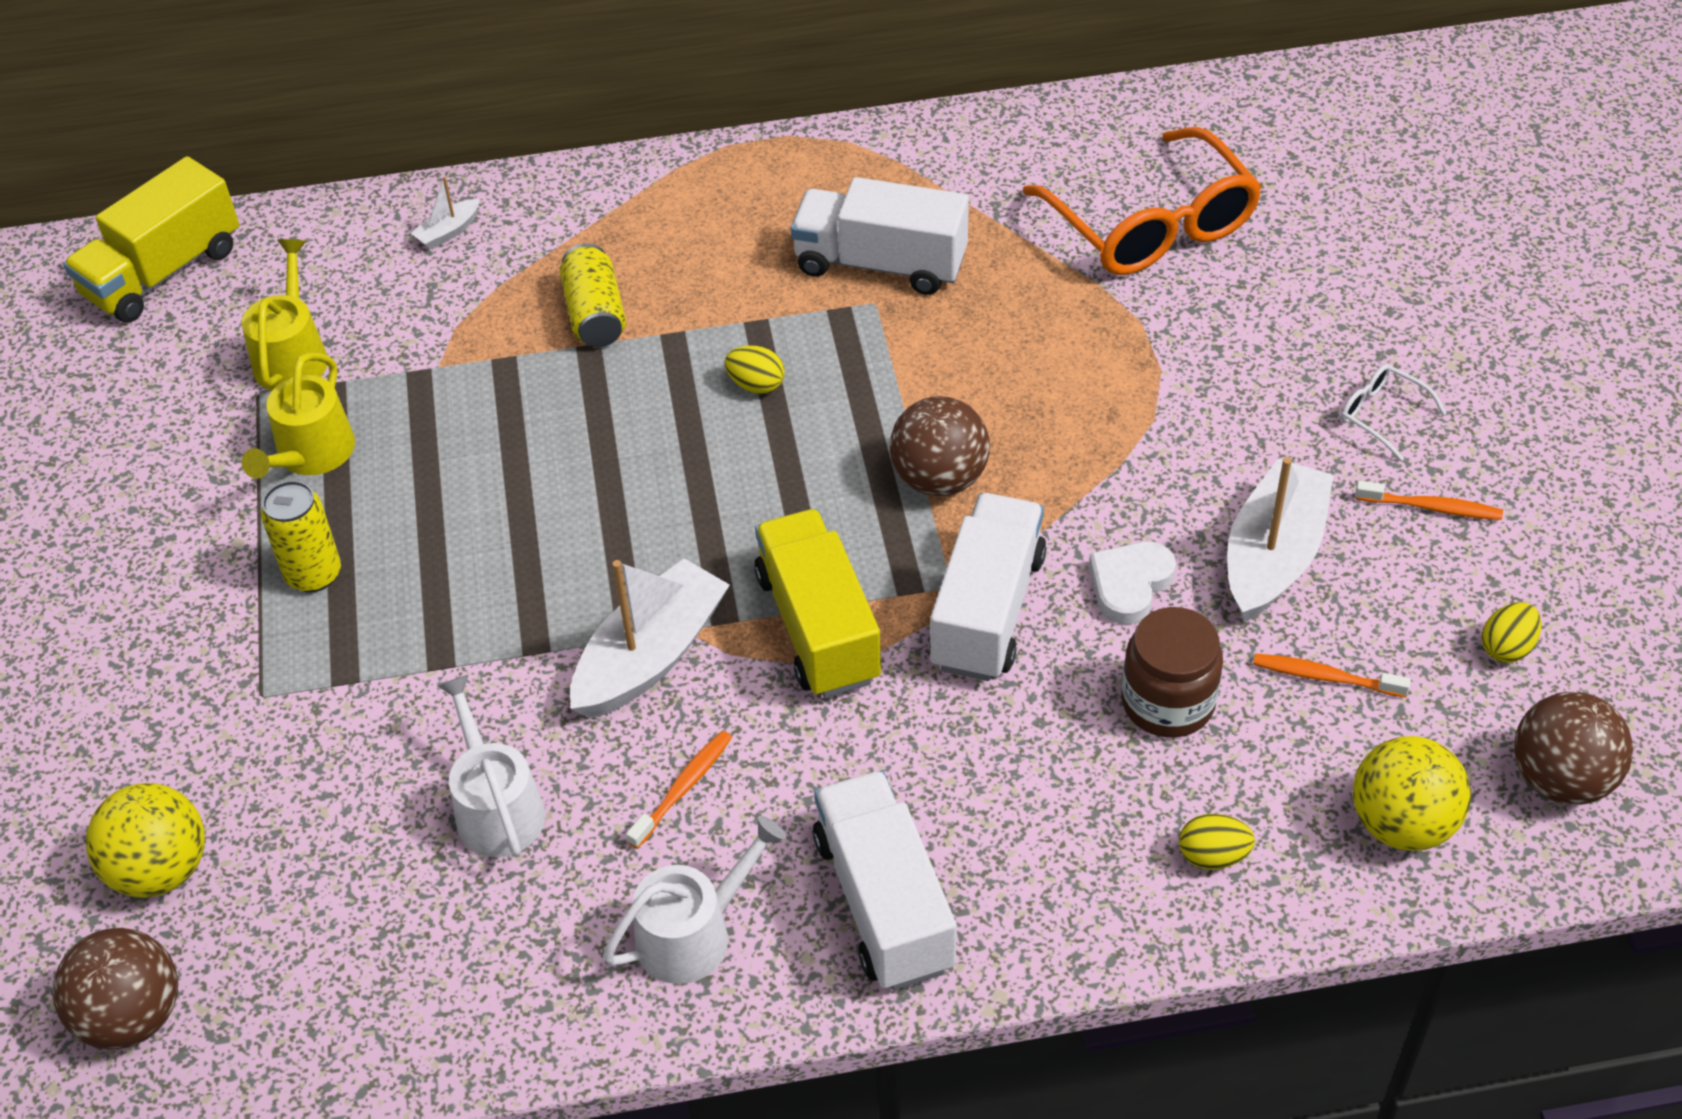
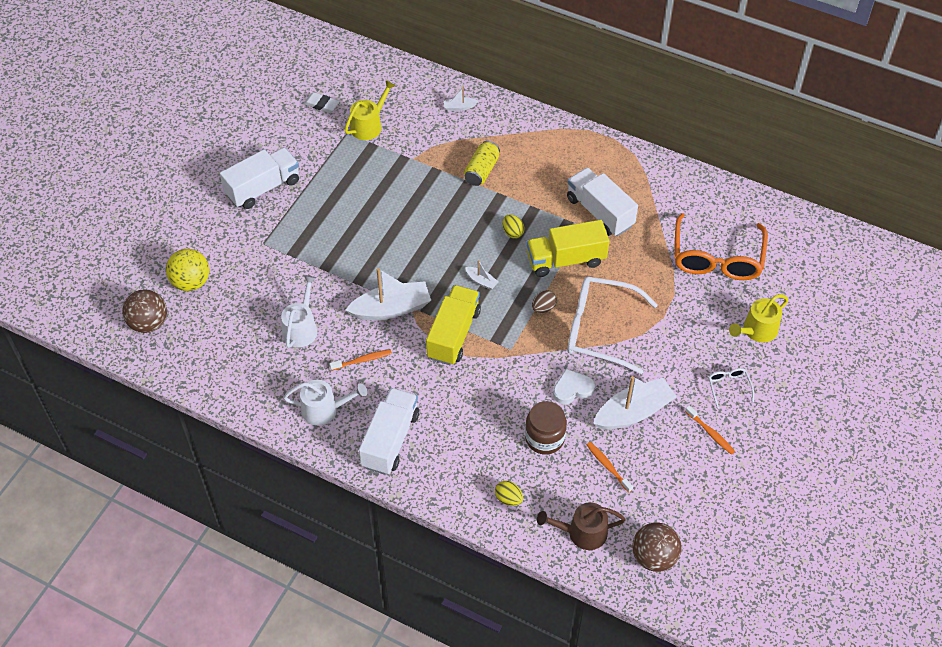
camera: 35 degrees right, 5 degrees up
(155, 371) = (321, 104): none -> white eraser
(163, 272) = (353, 67): yellow truck -> yellow truck (566, 260)
(311, 454) = (345, 166): yellow watering can -> yellow watering can (757, 330)
(313, 574) = (312, 211): yellow can -> none
(779, 501) = (481, 281): none -> white boat
(939, 479) = (543, 308): brown ball -> brown egg
(987, 611) = (514, 366): white truck -> white truck (263, 188)
(1074, 455) = (599, 329): none -> white glasses
(1401, 824) = (582, 532): yellow ball -> brown watering can
(1506, 647) = (684, 500): yellow egg -> none

